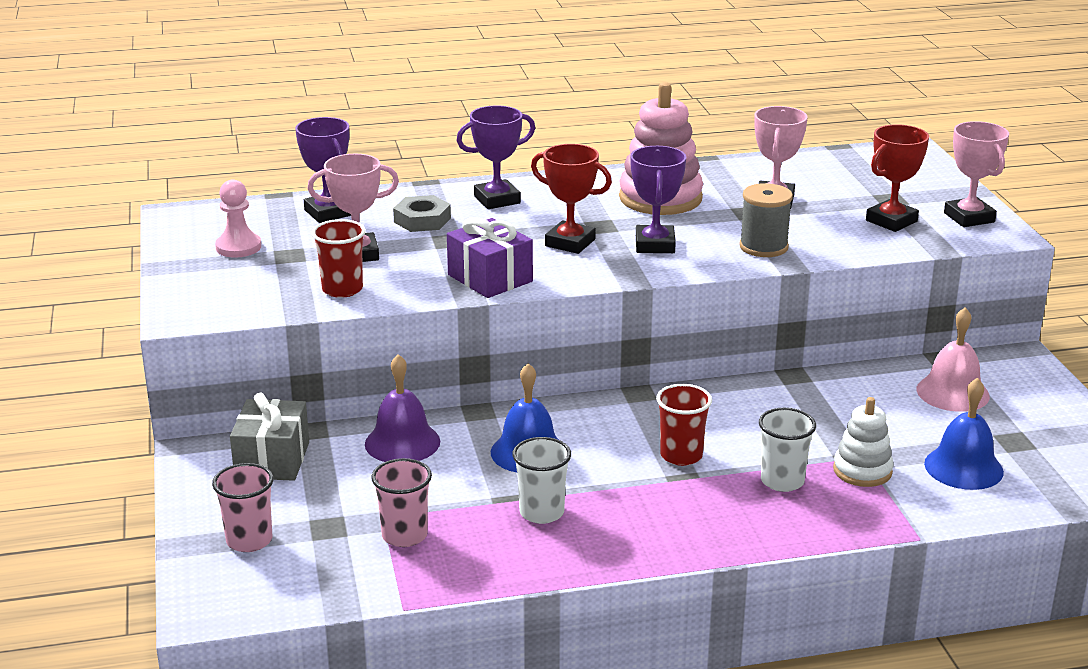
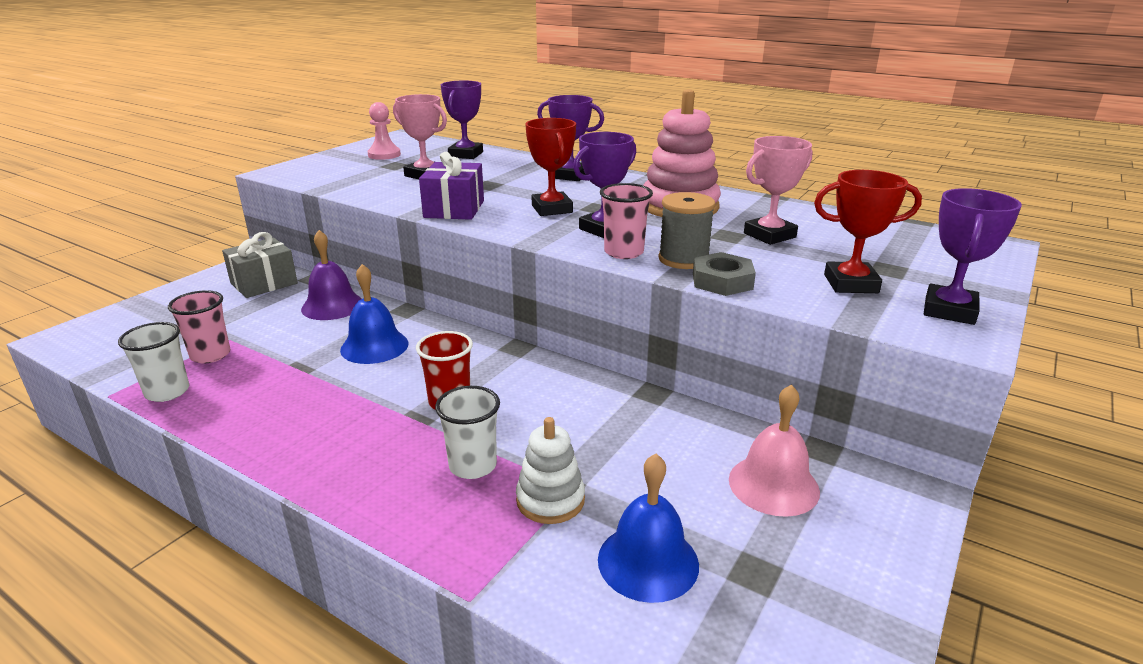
camera: 45 degrees right, 0 degrees up
(249, 540) = (158, 315): pink cup -> pink cup (623, 252)
(342, 289) = (370, 187): red cup -> none
(422, 220) = (501, 172): grey nut -> grey nut (722, 281)
(541, 512) = (294, 386): white cup -> white cup (167, 392)
(969, 217) = (949, 310): pink trophy -> purple trophy

